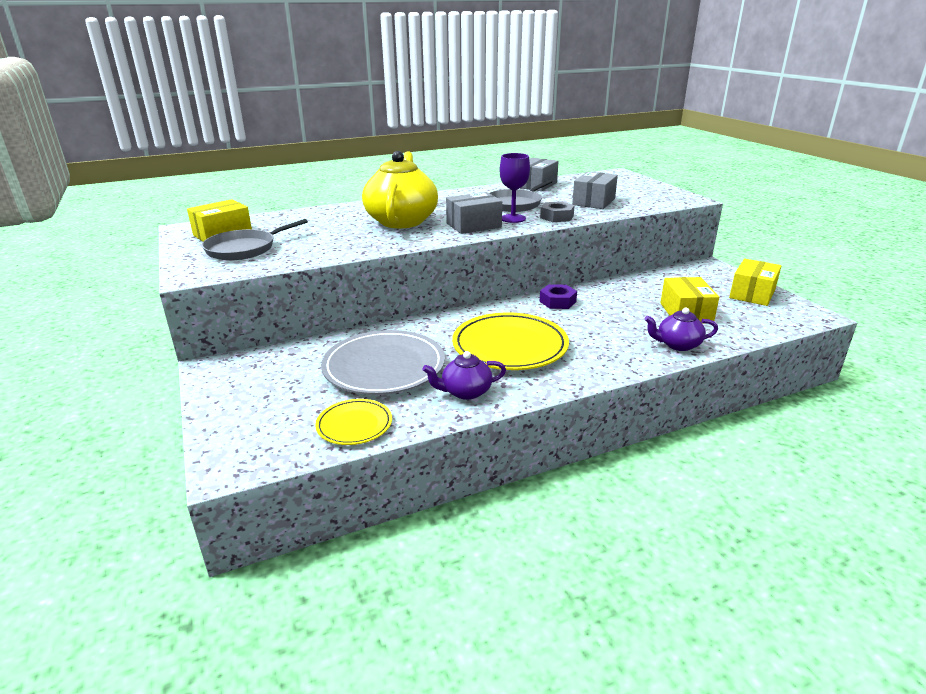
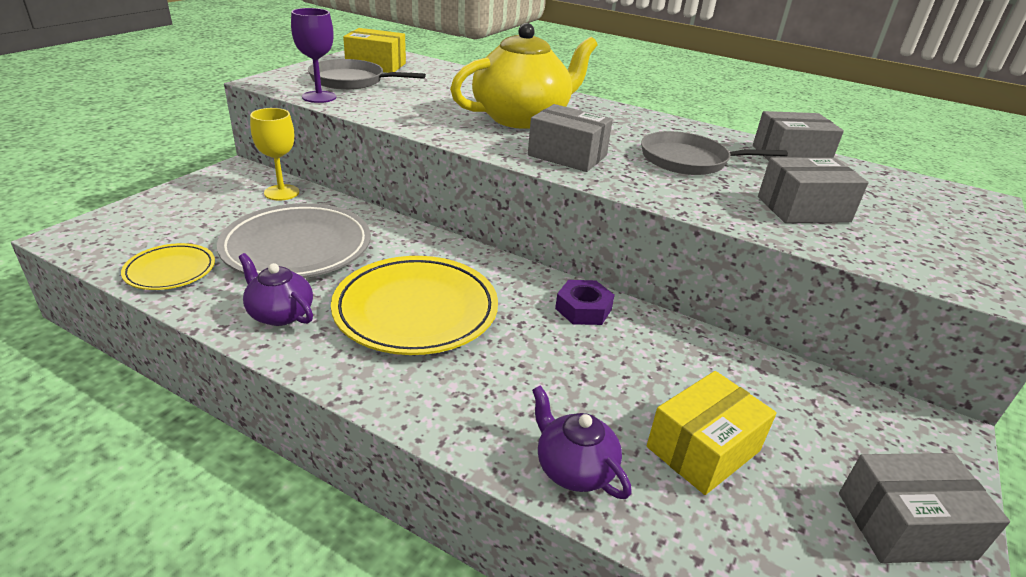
camera: 50 degrees right, 5 degrees up
(286, 355) = (281, 192): none -> yellow goblet
(513, 218) = (631, 171): purple goblet -> purple goblet (319, 97)
(556, 217) = (687, 197): grey nut -> none
(752, 294) = (905, 525): yellow box -> grey box

